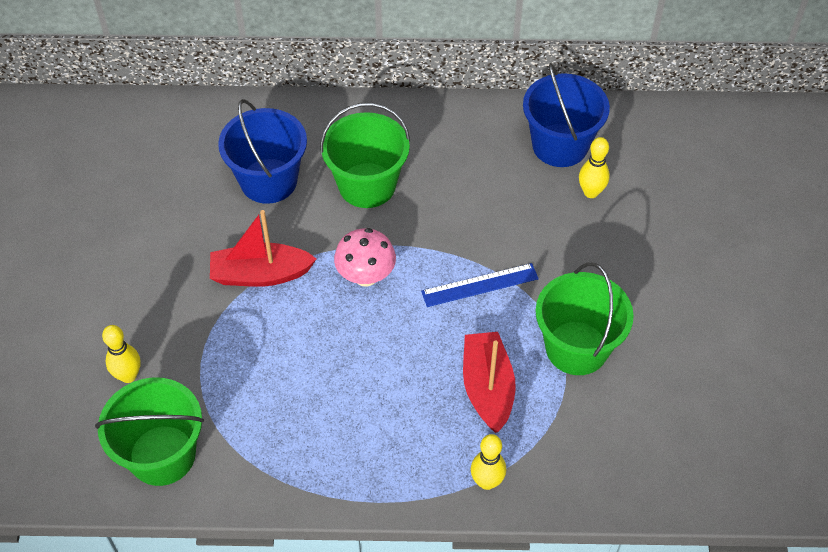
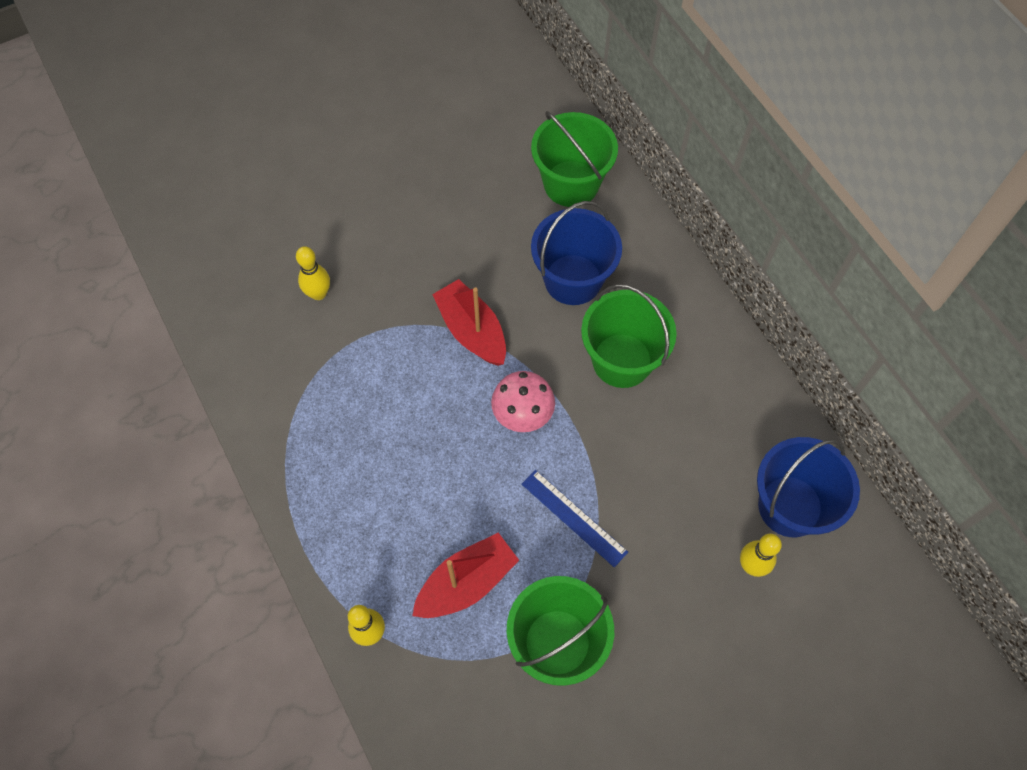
camera: 60 degrees right, 10 degrees up
(162, 455) = (261, 361): green bucket -> green bucket (571, 184)

